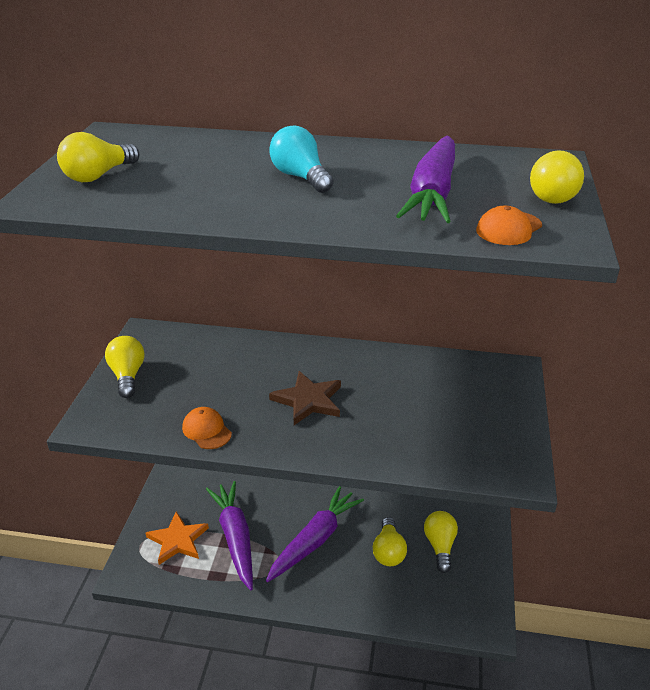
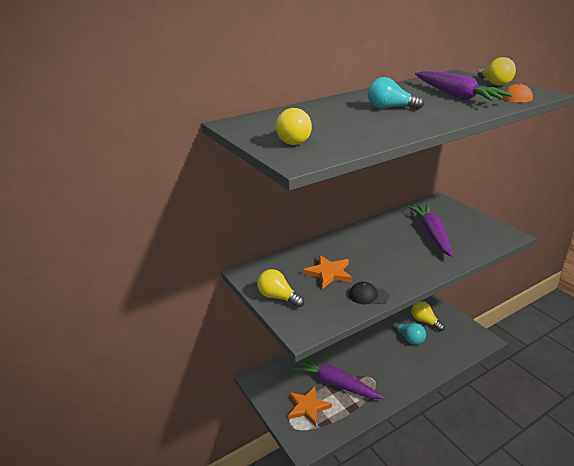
camera: 40 degrees left, 5 degrees down
(206, 430) = (368, 295): orange cap -> black cap
(214, 381) = (328, 273): none -> orange star
(308, 400) = (387, 256): brown star -> none
(315, 540) = (372, 356): purple carrot -> purple carrot (431, 234)
(388, 551) = (409, 338): yellow light bulb -> turquoise light bulb

